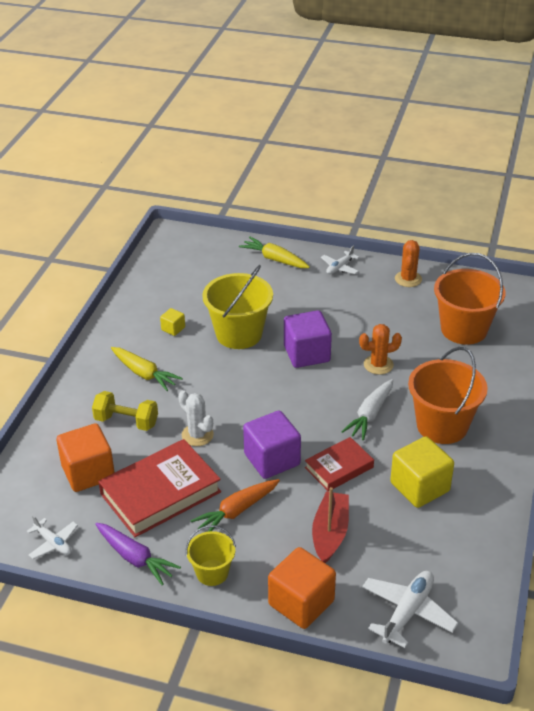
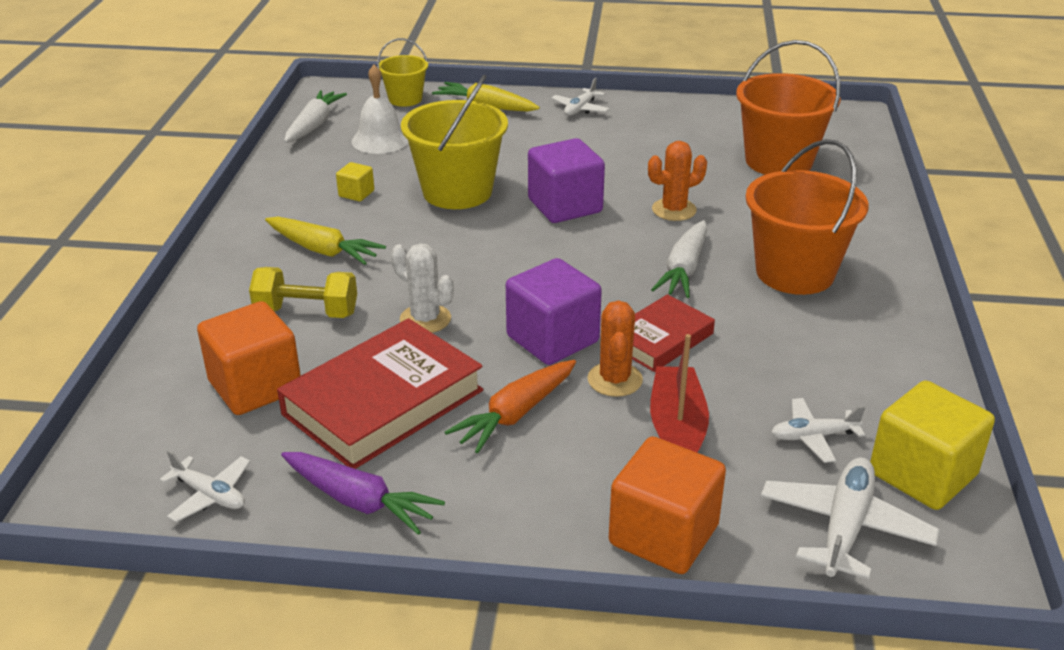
camera: 10 degrees left, 5 degrees down
(155, 265) = (314, 125): none -> white carrot
(197, 283) = (380, 140): none -> white bell
(212, 572) = (498, 507): yellow bucket -> yellow bucket (405, 99)
(408, 279) = (679, 114): orange cactus -> orange cactus (615, 380)
(411, 549) = (813, 436): none -> white plane
(419, 487) = (793, 352): yellow cube -> yellow cube (922, 474)

